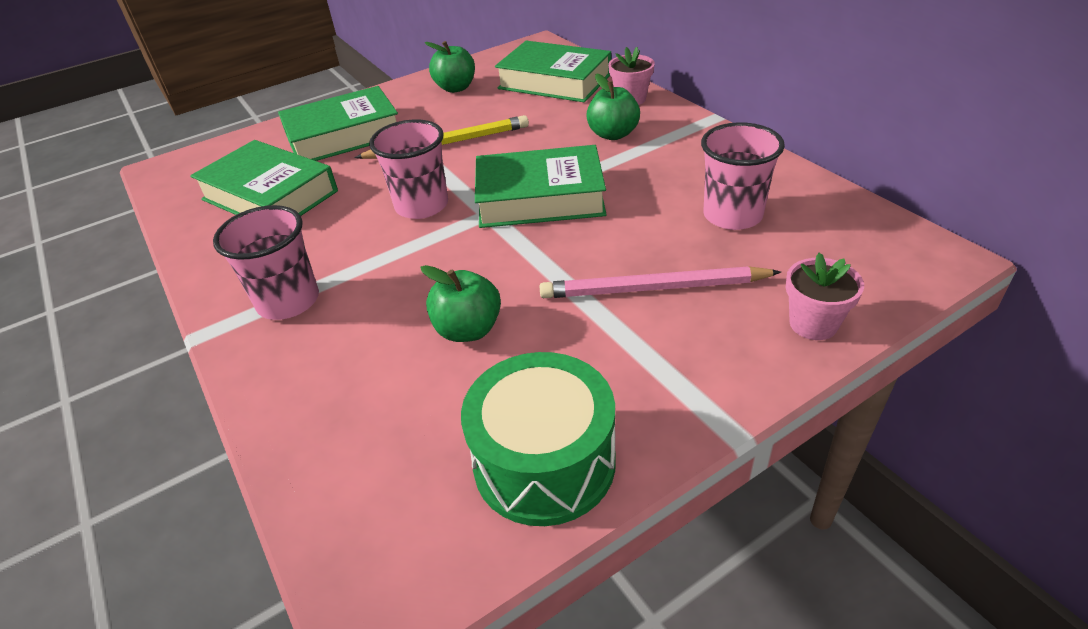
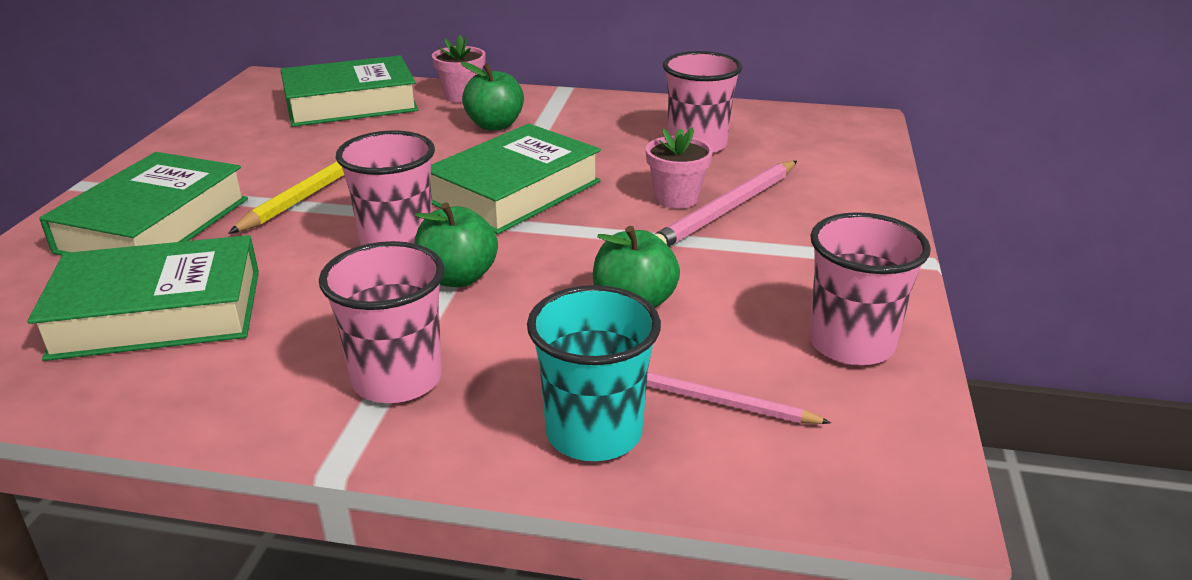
camera: 50 degrees left, 10 degrees down
(307, 405) = (594, 433): none -> turquoise cup
(394, 439) = (719, 402): none -> pink pencil
(455, 88) = (232, 140): green apple -> green apple (457, 277)
(544, 462) = (851, 344): green drum -> pink cup
(813, 324) = (859, 183): pink flower pot -> pink flower pot (676, 198)

